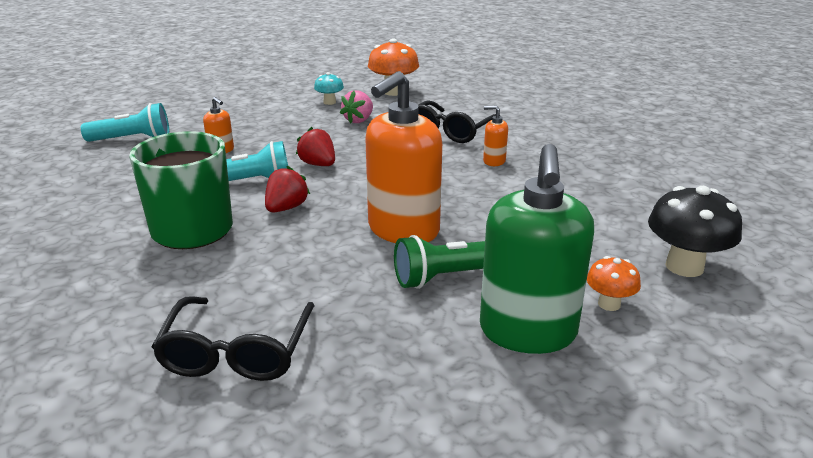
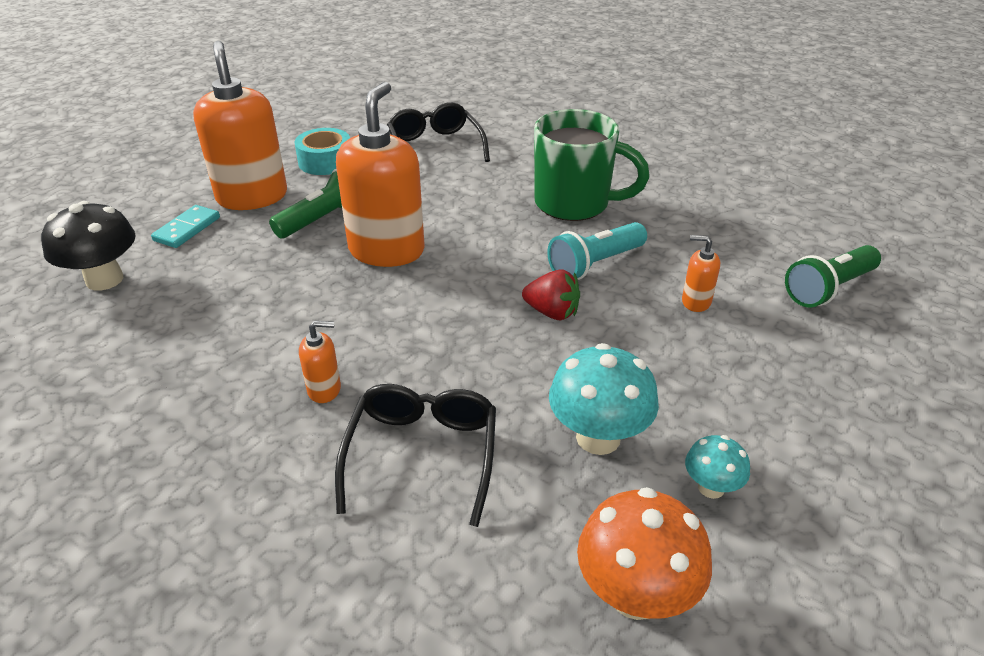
camera: 155 degrees right, 10 degrees up
(132, 139) = (829, 289): turquoise flashlight -> green flashlight
(286, 208) = (519, 244): red strawberry -> none
(359, 120) = (598, 437): pink strawberry -> turquoise mushroom
(408, 370) = (325, 161): none -> turquoise tape
(527, 332) = (252, 197): green soap dispenser -> orange soap dispenser
(609, 304) = (187, 229): orange mushroom -> turquoise domino

